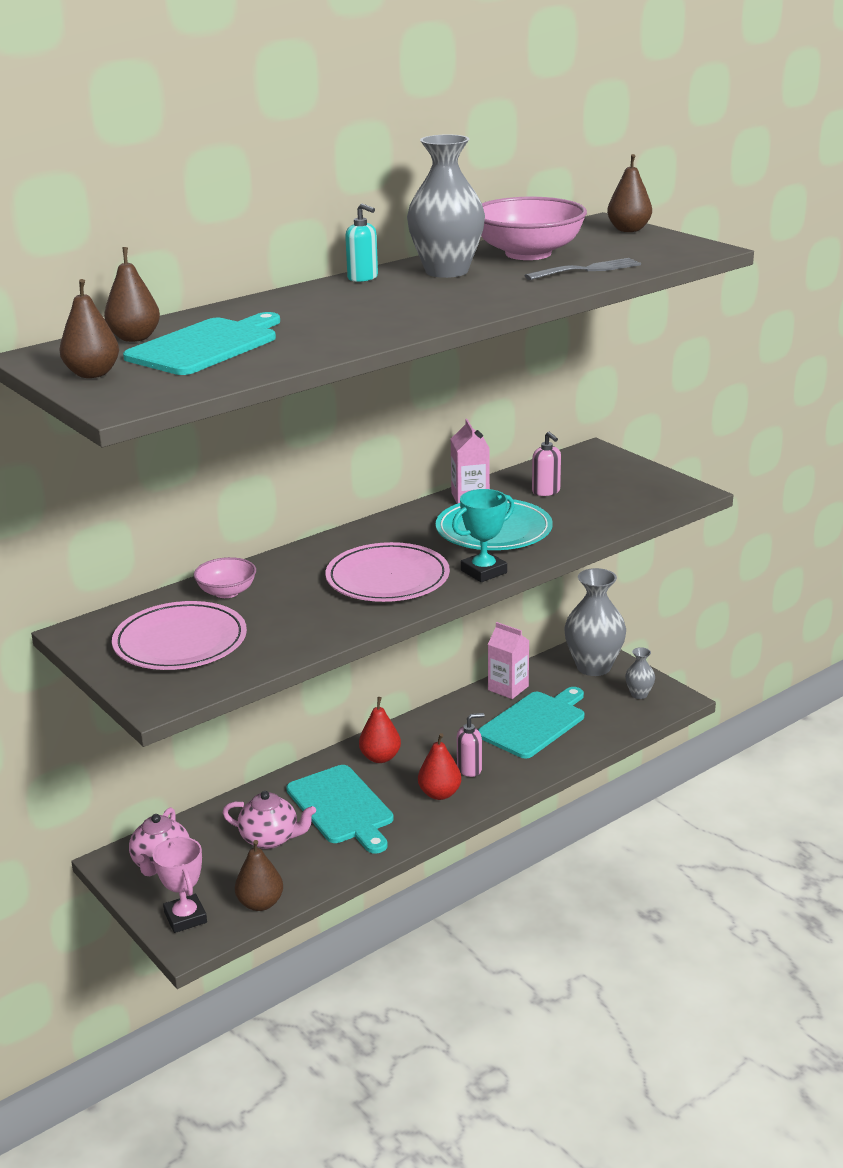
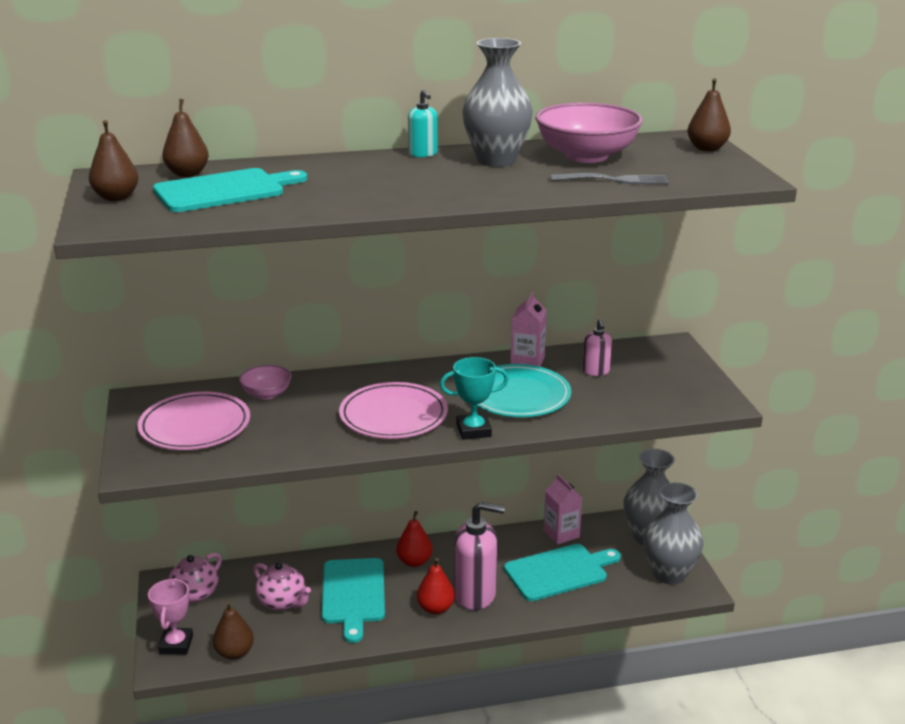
camera: 25 degrees right, 0 degrees up
(469, 769) = (475, 595): pink soap dispenser -> pink soap dispenser, size x1.96
(639, 694) = (669, 574): grey vase -> grey vase, size x2.13

